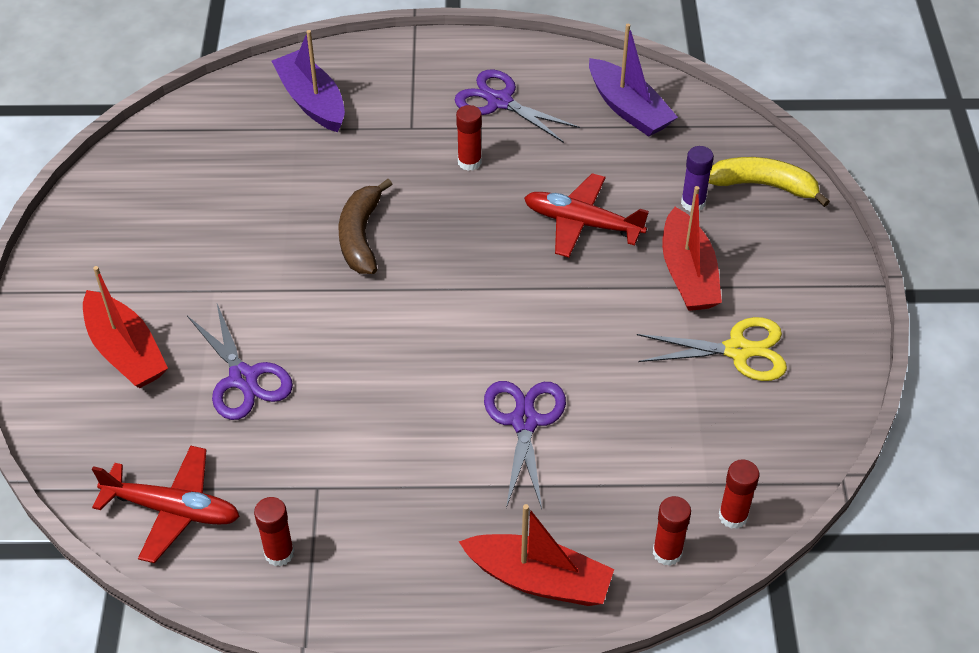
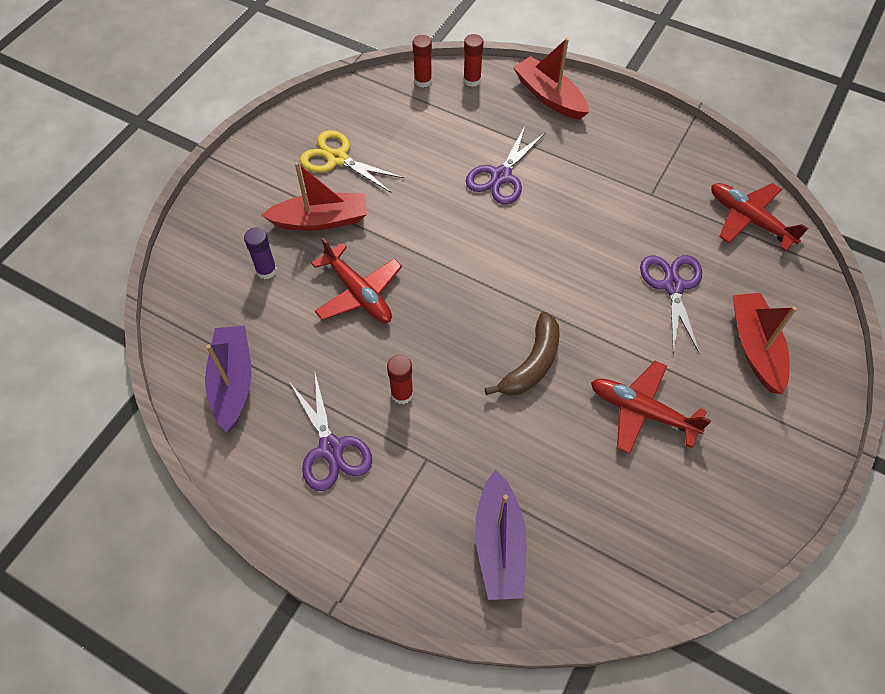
camera: 150 degrees left, 10 degrees up
(229, 242) = (642, 411): none -> red plane
(279, 553) = (690, 168): red glue stick -> none
(688, 274) = (320, 220): red boat -> red boat turned 60 degrees clockwise
(763, 186) = (204, 259): yellow banana -> none

